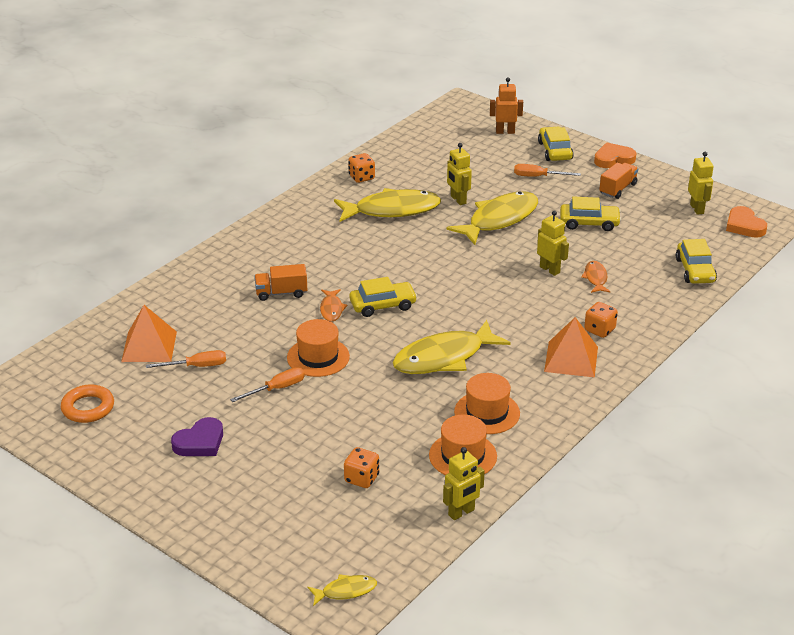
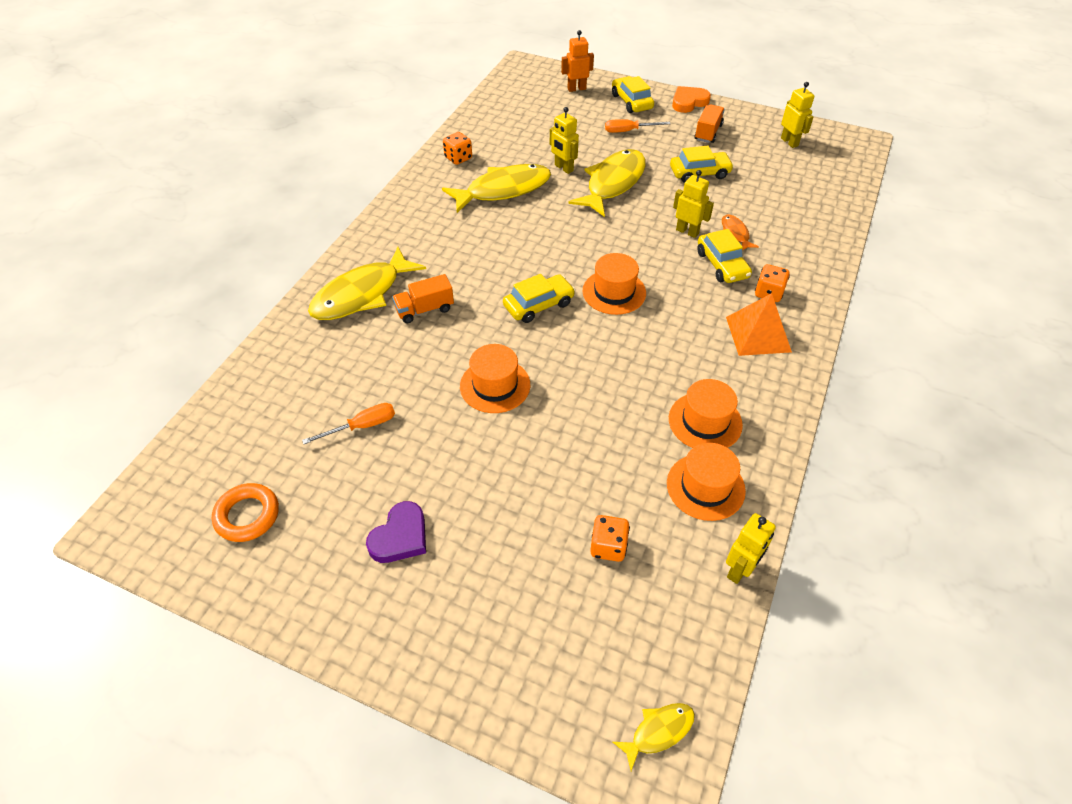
camera: 15 degrees left, 15 degrees up
(149, 346) = (297, 410): orange pyramid -> none
(277, 389) = (464, 438): orange screwdriver -> none
(331, 309) = (486, 320): orange fish -> none
(444, 358) = (629, 358): yellow fish -> yellow fish (362, 294)
(455, 306) = (614, 292): none -> orange hat
(695, 270) = (822, 208): yellow car -> yellow car (722, 264)
(744, 226) = (840, 153): orange heart -> none

